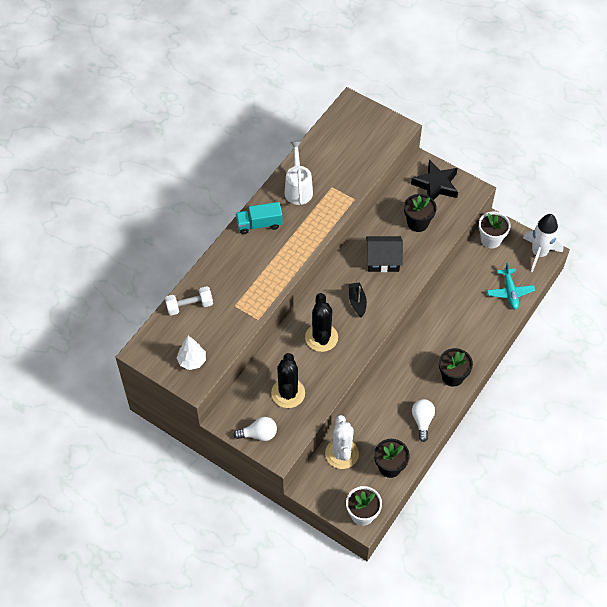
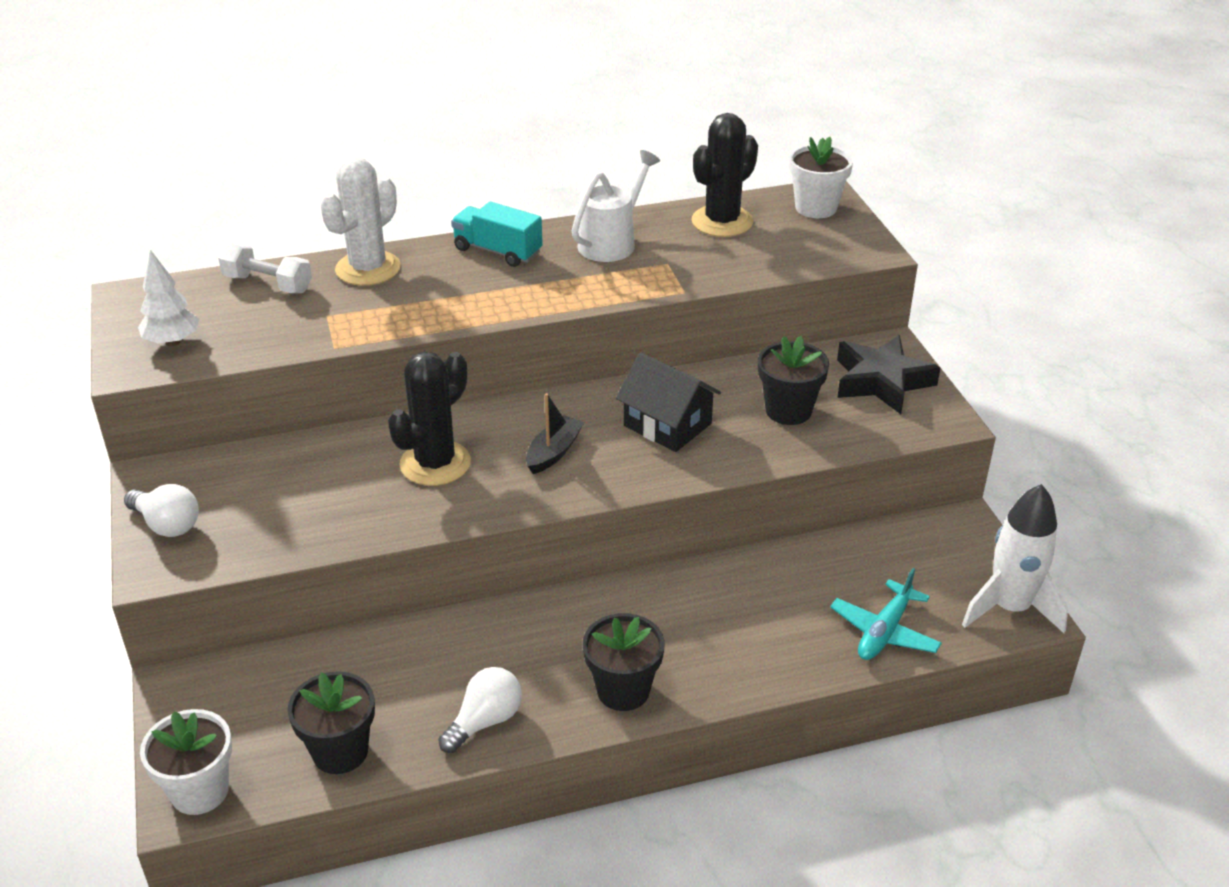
camera: 40 degrees right, 20 degrees down
(288, 393) = (285, 501): black cactus -> black cactus (722, 221)
(341, 453) = (292, 676): white cactus -> white cactus (368, 269)
(491, 239) = (931, 538): white flower pot -> white flower pot (816, 208)

